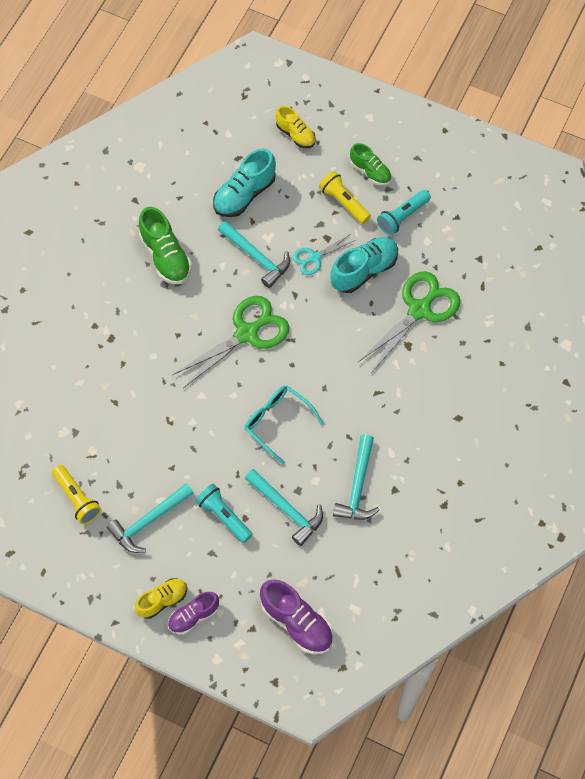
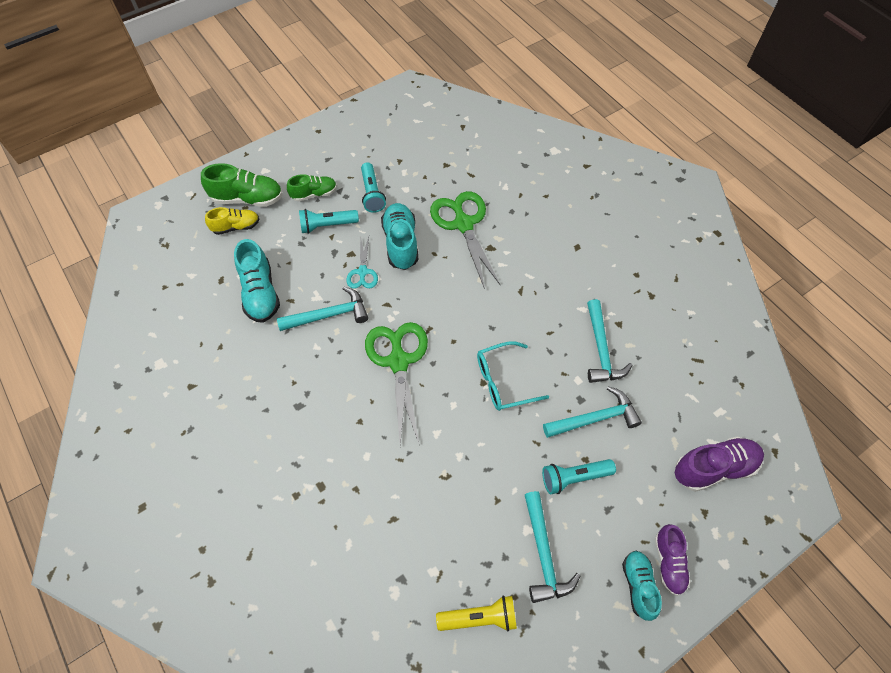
camera: 60 degrees left, 5 degrees down
(162, 600) = (638, 586): yellow shoe -> turquoise shoe
(165, 256) = (270, 389): green shoe -> green shoe (247, 198)
(344, 202) = (327, 225): yellow flashlight -> turquoise flashlight
(358, 486) = (601, 349): turquoise hammer -> turquoise hammer turned 45 degrees clockwise

